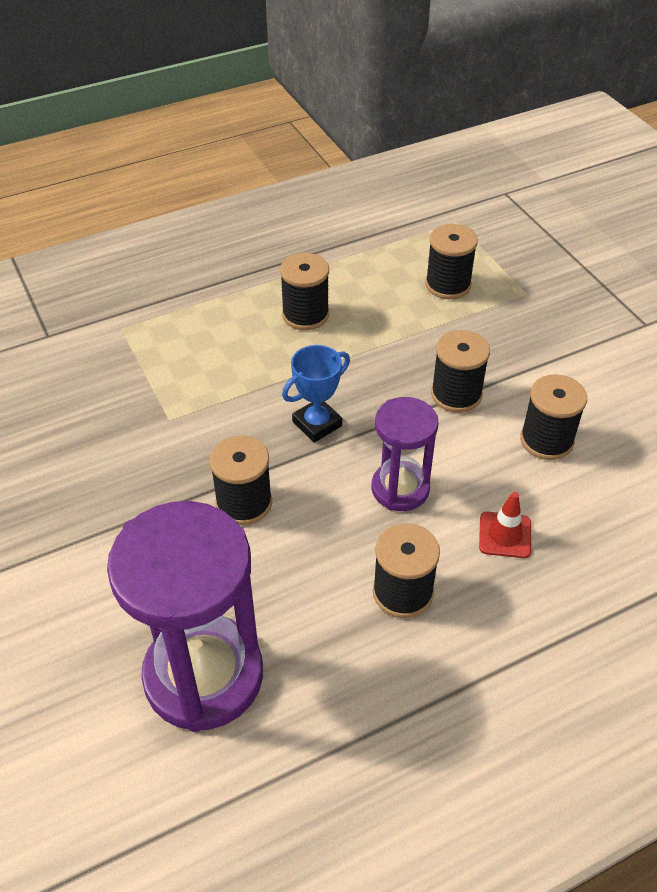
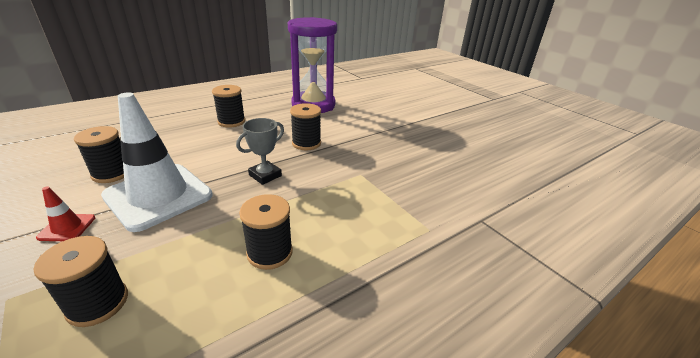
camera: 170 degrees right, 15 degrees down
(317, 424) = (265, 175): blue trophy -> grey trophy
(400, 489) = (220, 150): purple hourglass -> none
(456, 394) = (158, 196): black spool -> white traffic cone
(505, 535) = (171, 137): red traffic cone -> red traffic cone (67, 227)

